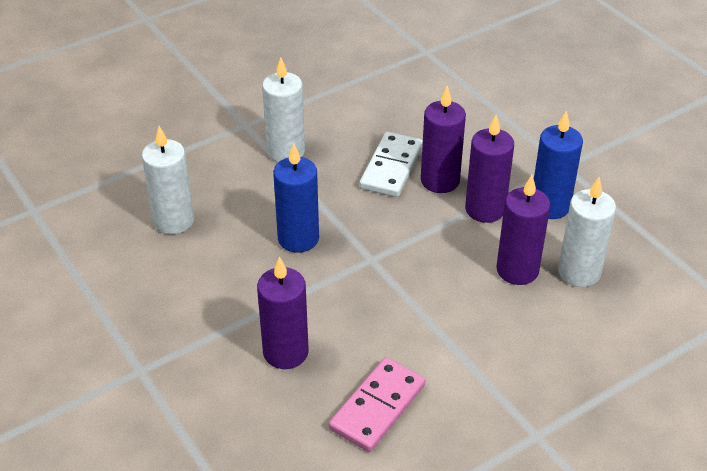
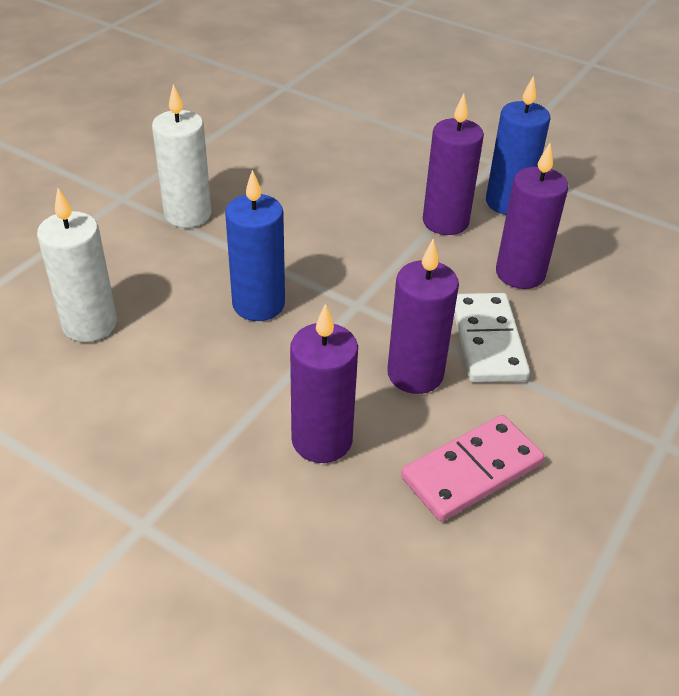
camera: 25 degrees left, 0 degrees up
(377, 407) = (471, 470): pink domino -> pink domino turned 45 degrees clockwise
(391, 167) = (318, 204): white domino -> white domino (487, 341)
(440, 181) = (379, 205): purple candle -> purple candle (415, 374)
(579, 272) = (582, 259): white candle -> none

